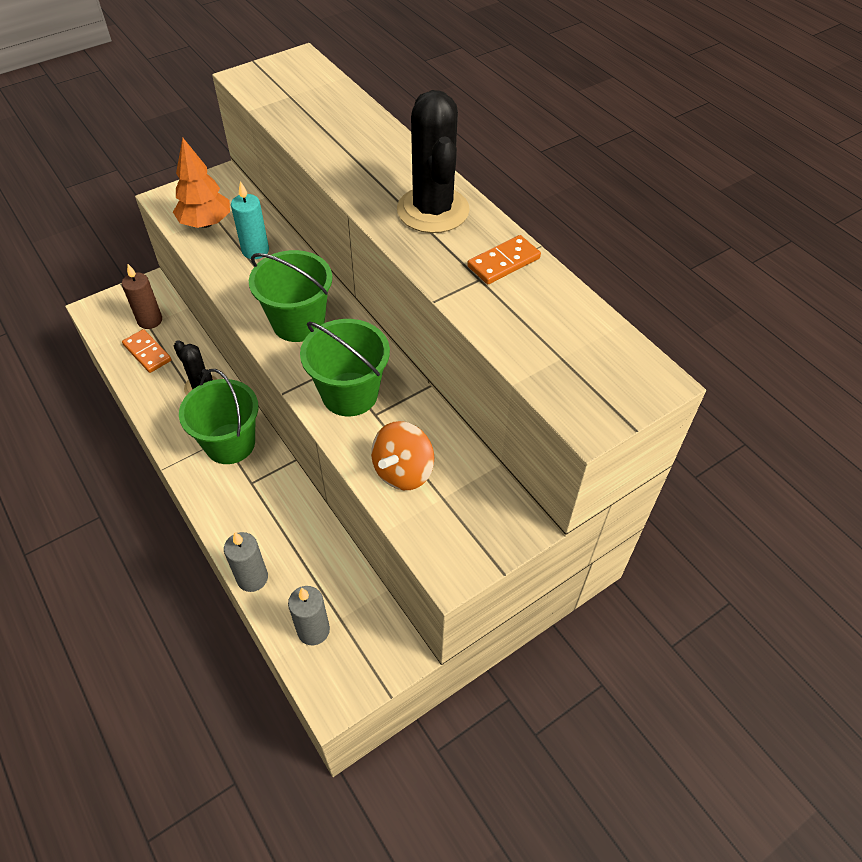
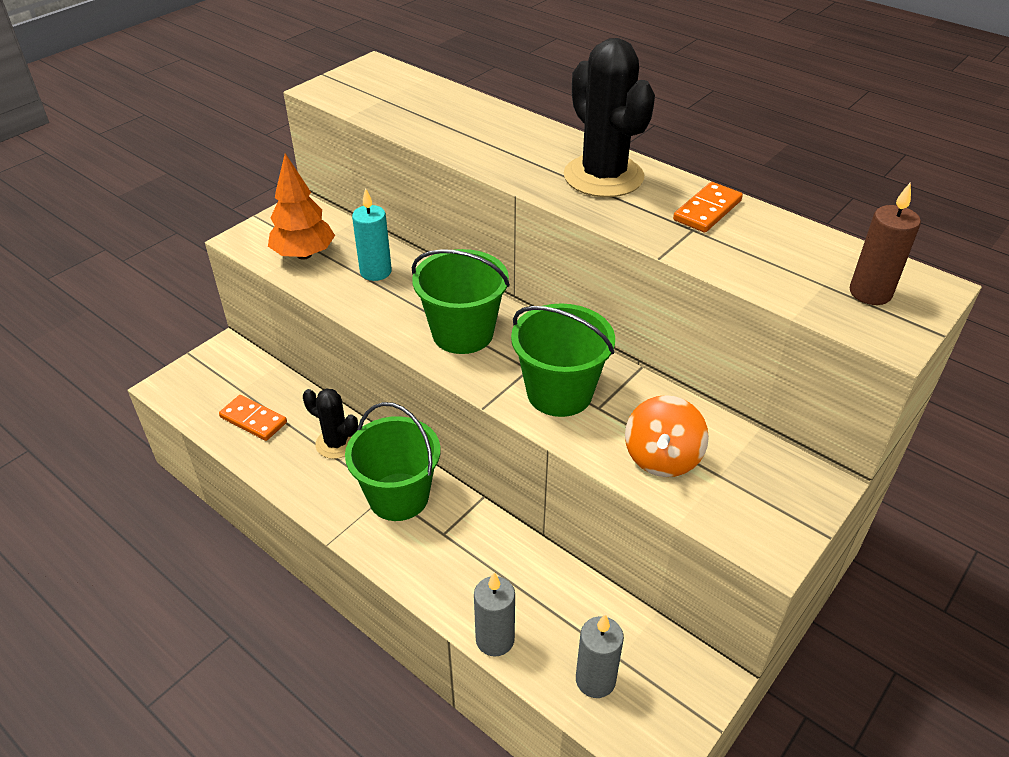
camera: 15 degrees left, 10 degrees down
(150, 320) = (241, 385): brown candle -> brown candle (870, 293)

